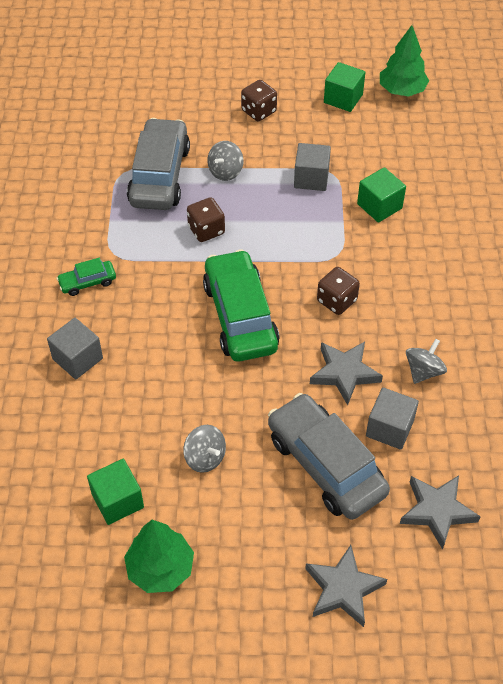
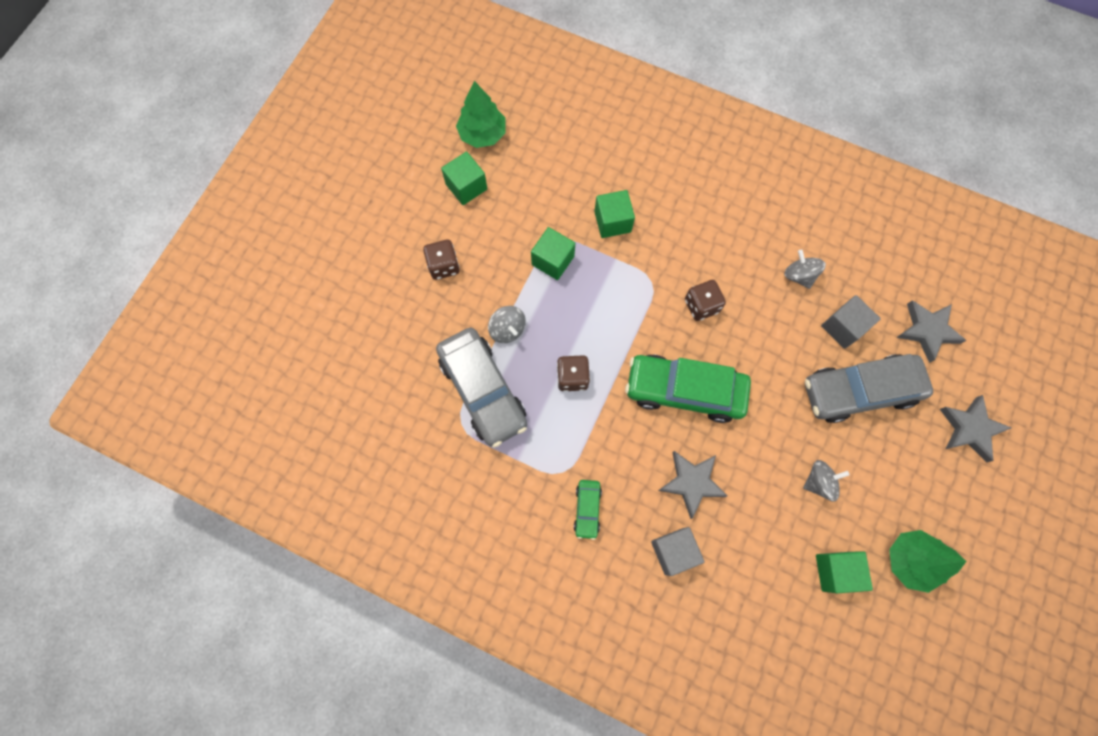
camera: 65 degrees left, 20 degrees up
(160, 175) = (483, 390): grey car -> grey car turned 150 degrees counterclockwise
(311, 178) = (553, 260): grey cube -> green cube
(344, 373) = (778, 335): grey star -> grey star (691, 483)

